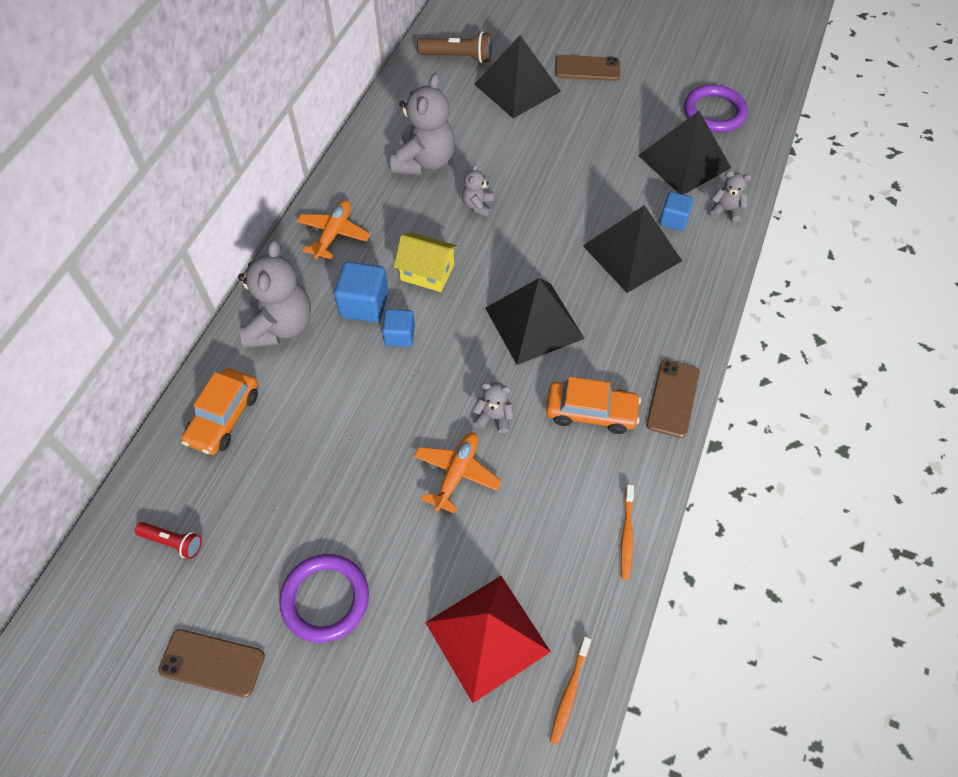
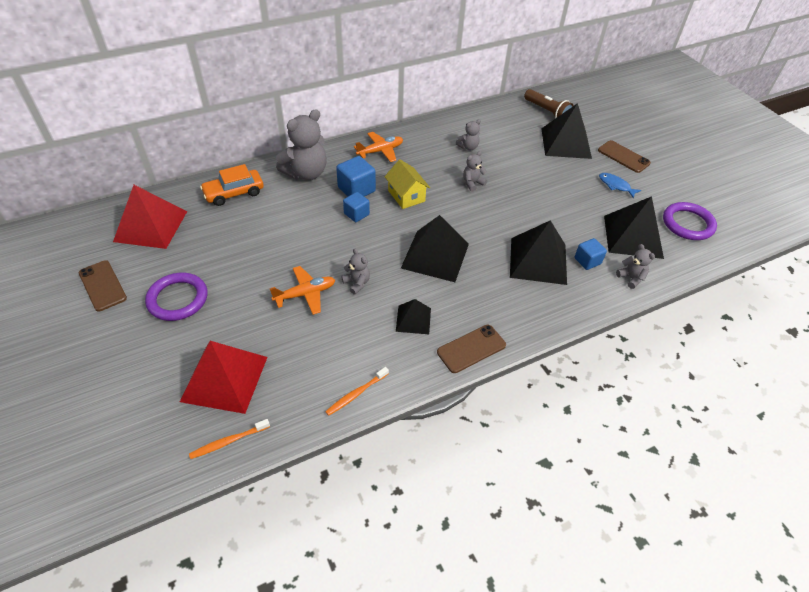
camera: 40 degrees right, 10 degrees down
(173, 542) = (151, 226): red flashlight -> red pyramid
(424, 161) = (468, 147): grey teddy bear -> grey teddy bear, size x0.49
(591, 412) = (413, 319): orange car -> black pyramid
(614, 110) = (616, 185): none -> blue fish

